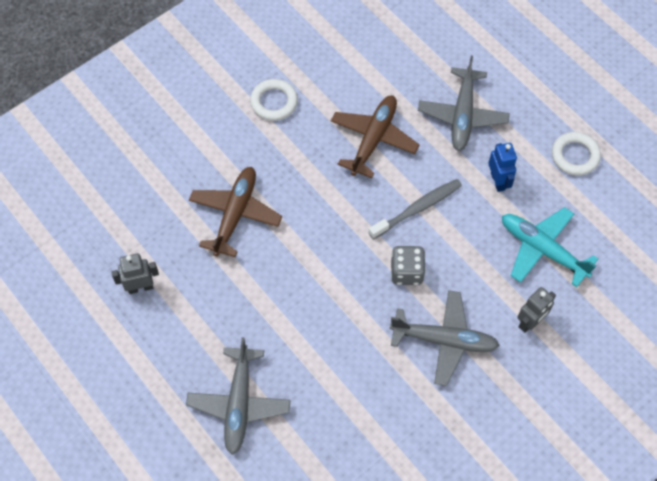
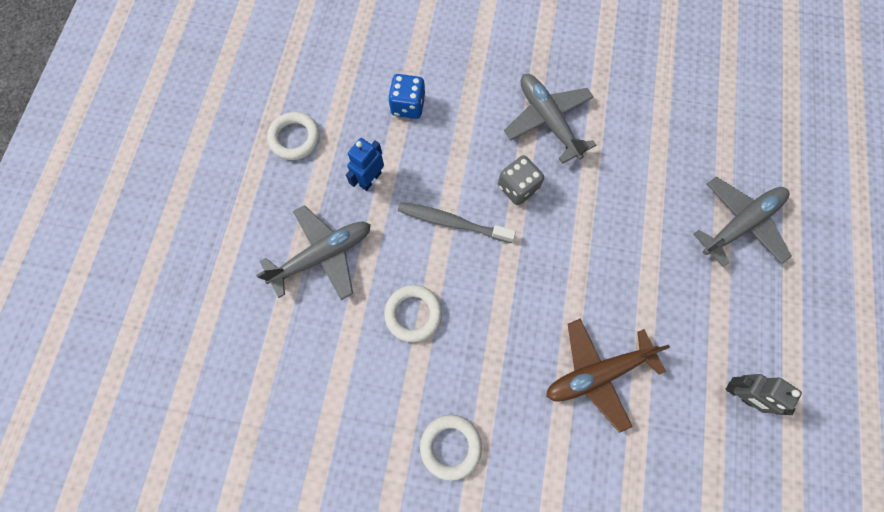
camera: 130 degrees left, 10 degrees up
(373, 139) = (413, 314): brown plane -> white ring
(530, 322) = (478, 75): grey robot -> none
(542, 249) = (408, 106): turquoise plane -> blue dice

